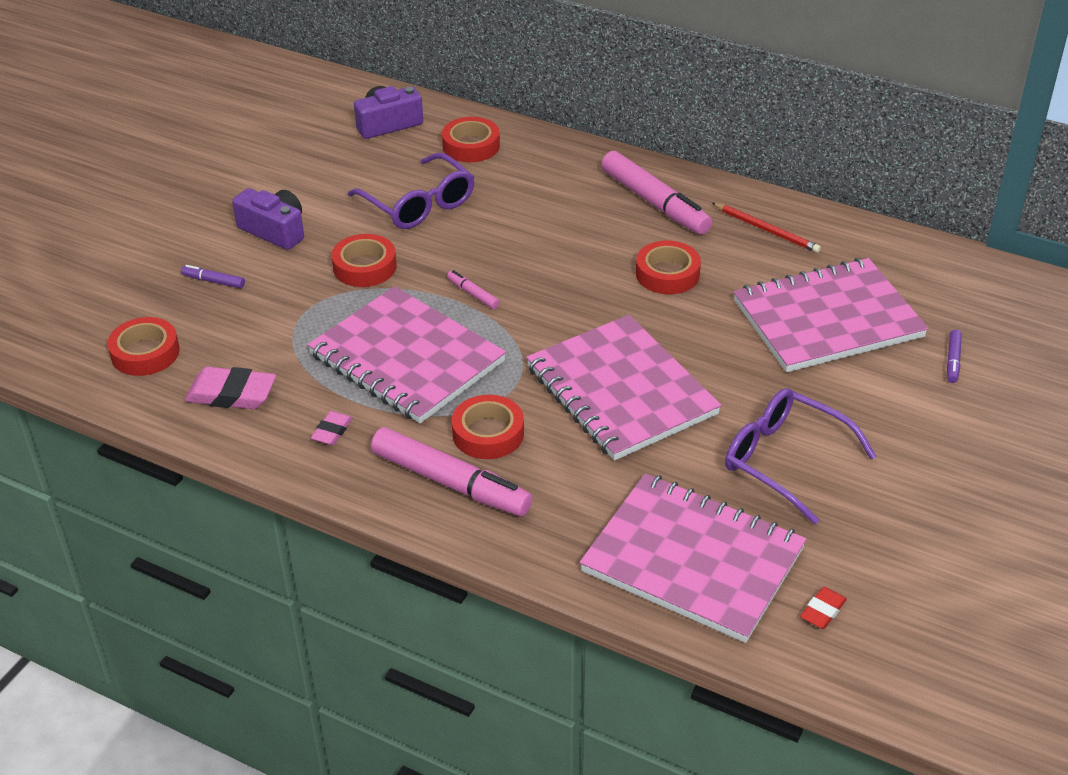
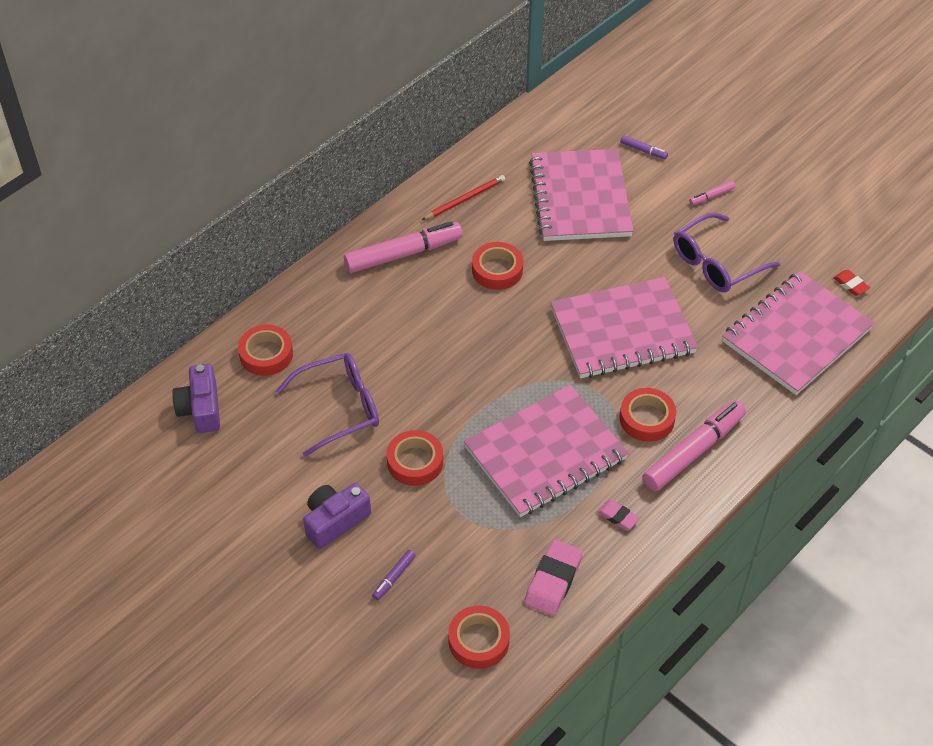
camera: 75 degrees left, 10 degrees up
(473, 294) = (479, 395): pink marker -> pink marker (711, 196)

